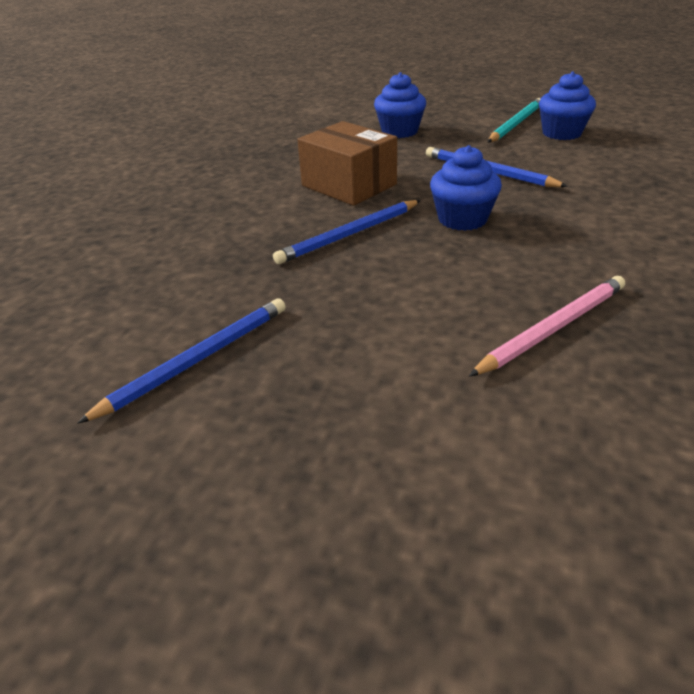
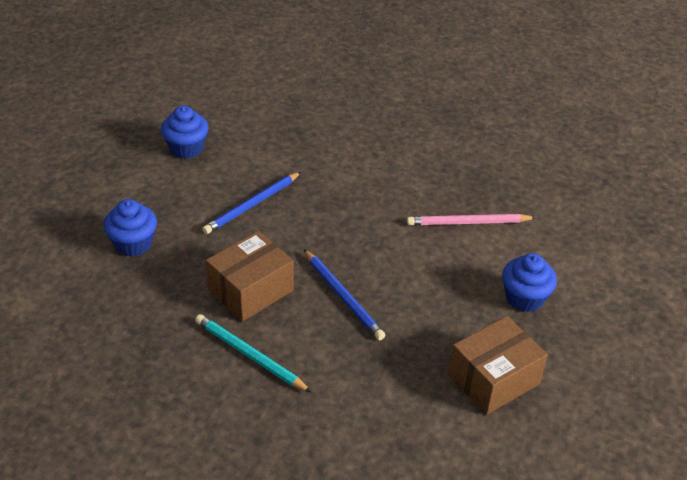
camera: 90 degrees left, 5 degrees up
(197, 360) = (493, 379): blue pencil -> brown box
(462, 219) = (332, 234): blue cupcake -> blue cupcake (524, 298)
(515, 124) = (150, 168): turquoise pencil -> turquoise pencil (249, 355)
(553, 328) = (468, 223): pink pencil -> pink pencil turned 60 degrees counterclockwise

